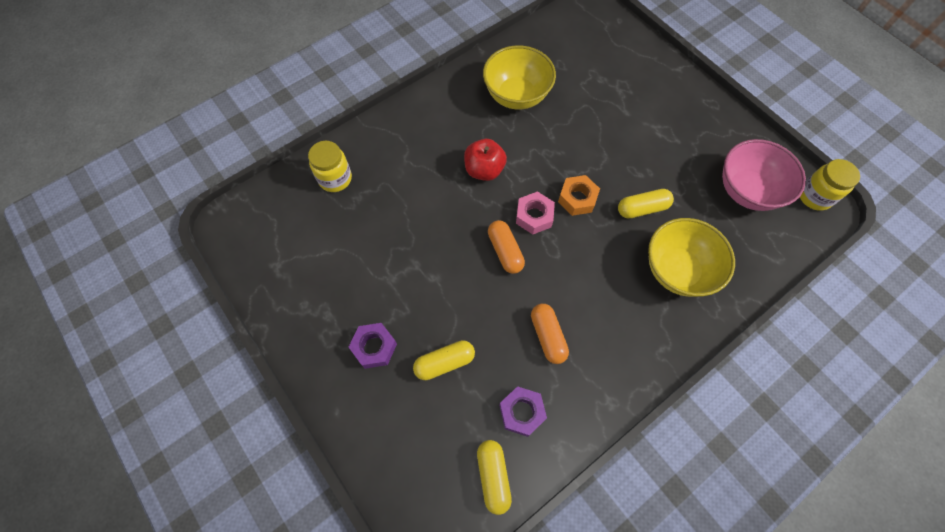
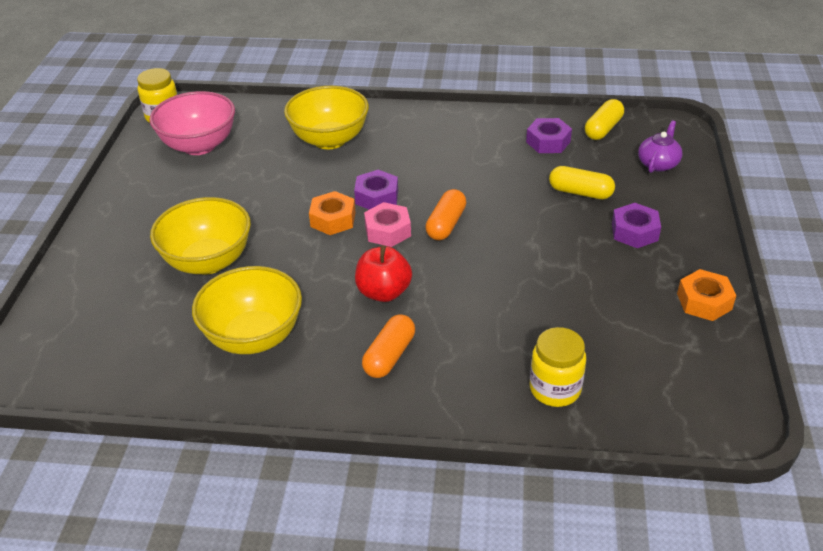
camera: 135 degrees left, 25 degrees down
(287, 311) = (704, 301): none -> orange nut
(411, 458) = (658, 164): none -> purple teapot
(548, 336) = (479, 162): orange capsule -> orange capsule (389, 356)
(575, 240) = (377, 197): none -> purple nut
(602, 116) = (208, 261): none -> yellow bowl
(642, 208) = (293, 182): yellow capsule -> none

